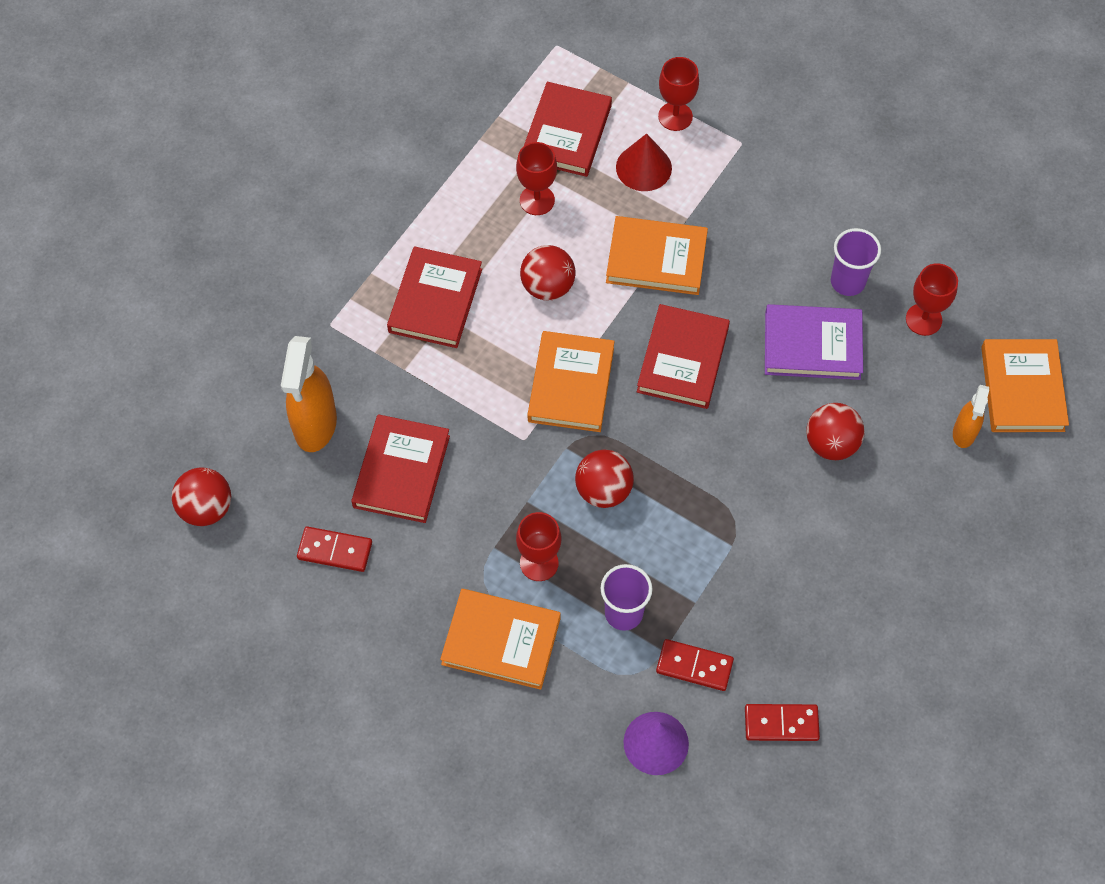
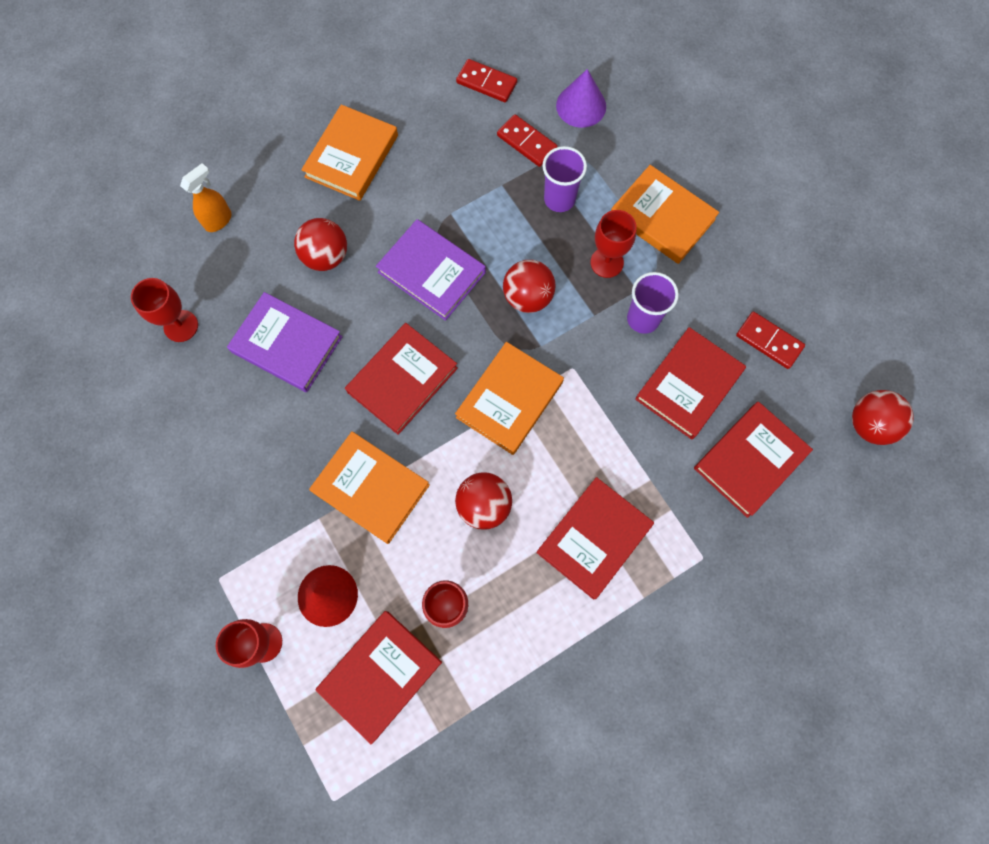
camera: 155 degrees left, 10 degrees up
(315, 425) = (750, 460): orange spray bottle -> red book
(715, 474) = (431, 272): none -> purple book
(847, 282) = (219, 388): purple cup -> purple cup (643, 319)
(1022, 389) = (148, 235): orange book -> orange book (352, 156)

